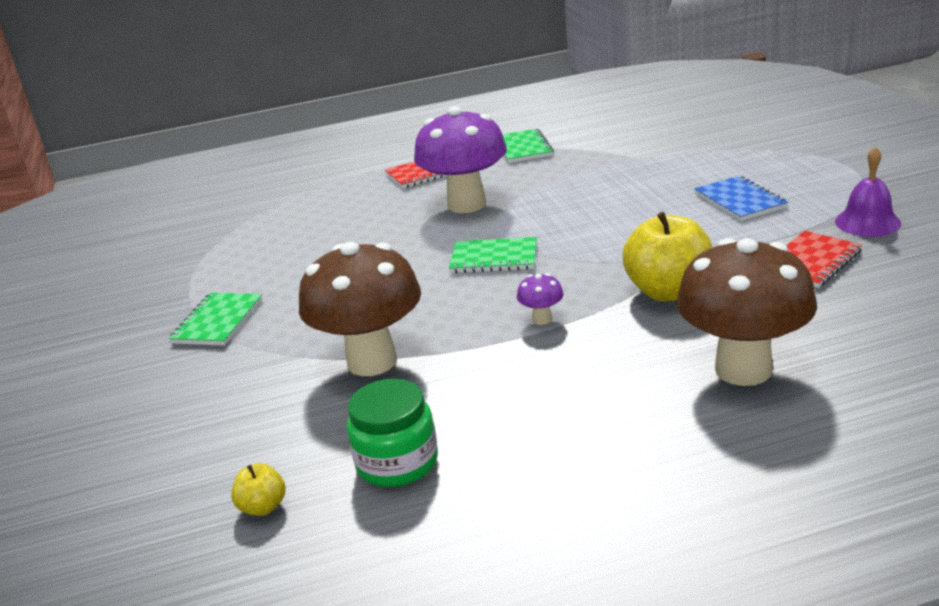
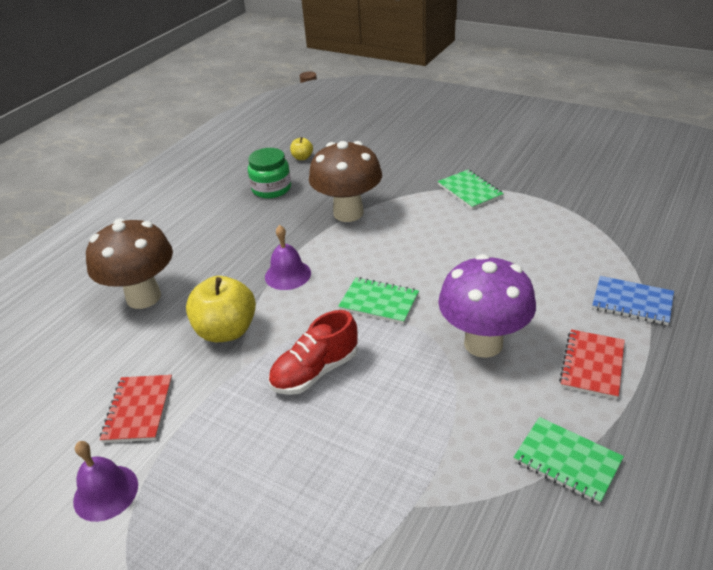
camera: 135 degrees right, 10 degrees up
(494, 258) = (379, 302): green notebook -> green notebook turned 60 degrees clockwise
(542, 319) = (287, 274): purple mushroom -> purple bell
(619, 233) = (315, 371): none -> red shoe
(740, 201) = (243, 471): blue notebook -> blue notebook (632, 302)

